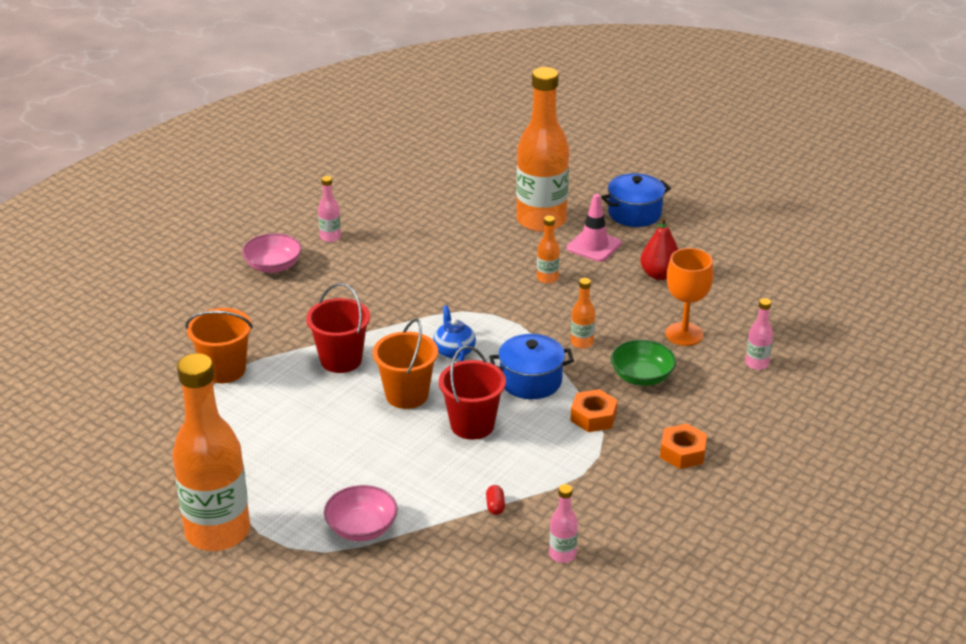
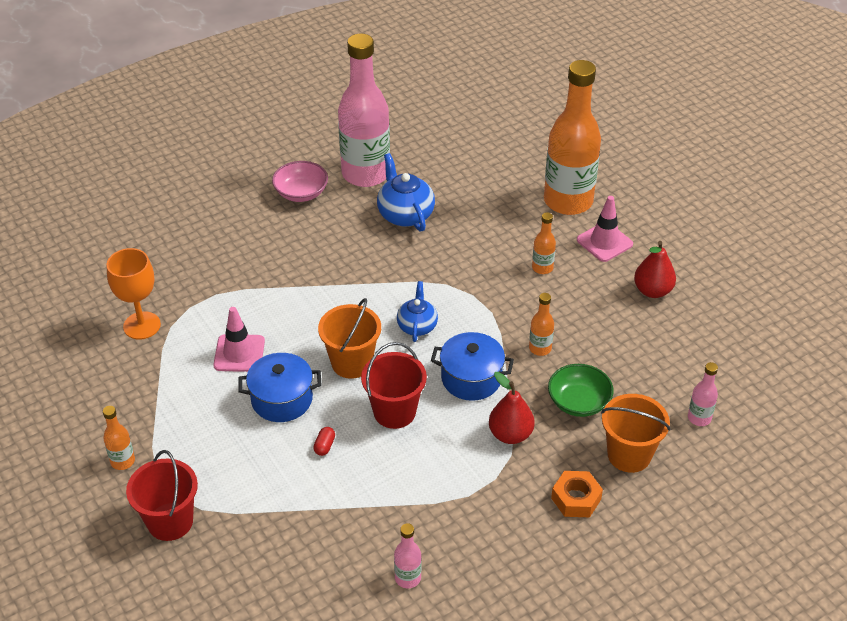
camera: 20 degrees right, 10 degrees up
(217, 532) = (122, 461): orange bottle -> orange bottle, size x0.41
(224, 370) = (207, 293): orange bucket -> orange bucket (629, 455)
(287, 413) = (239, 353): none -> pink traffic cone
(330, 237) = (366, 174): pink bottle -> pink bottle, size x2.43
(341, 360) = (312, 309): red bucket -> red bucket (170, 521)
(361, 528) = (244, 494): pink bowl -> none
(389, 263) = (405, 214): none -> blue teapot
(495, 506) = (372, 506): red capsule -> red capsule (324, 446)
(593, 417) = (510, 434): orange nut -> red pear
(634, 213) = (662, 214): blue pot -> blue pot (282, 399)
(684, 334) = (643, 365): orange goblet -> orange goblet (142, 325)

